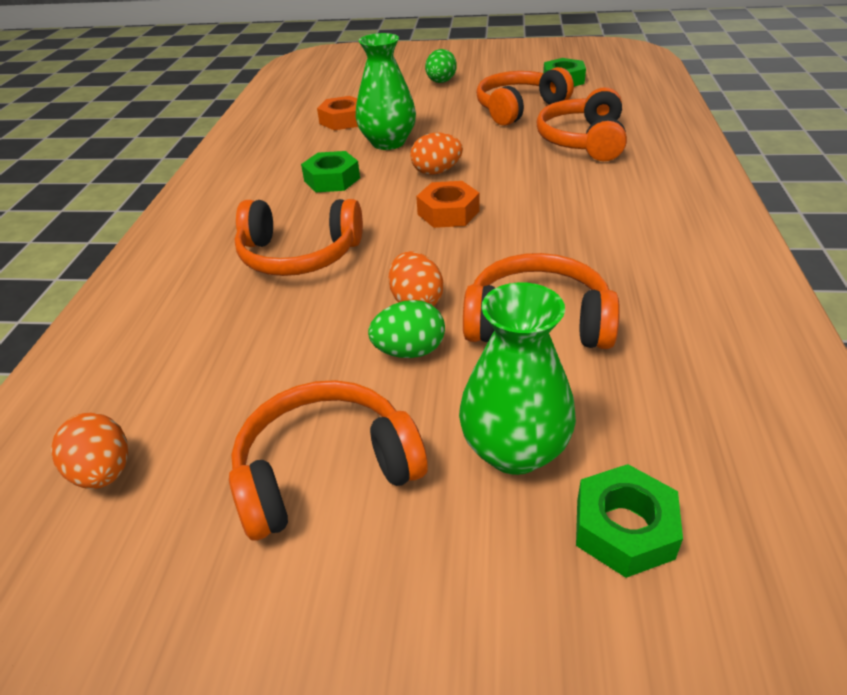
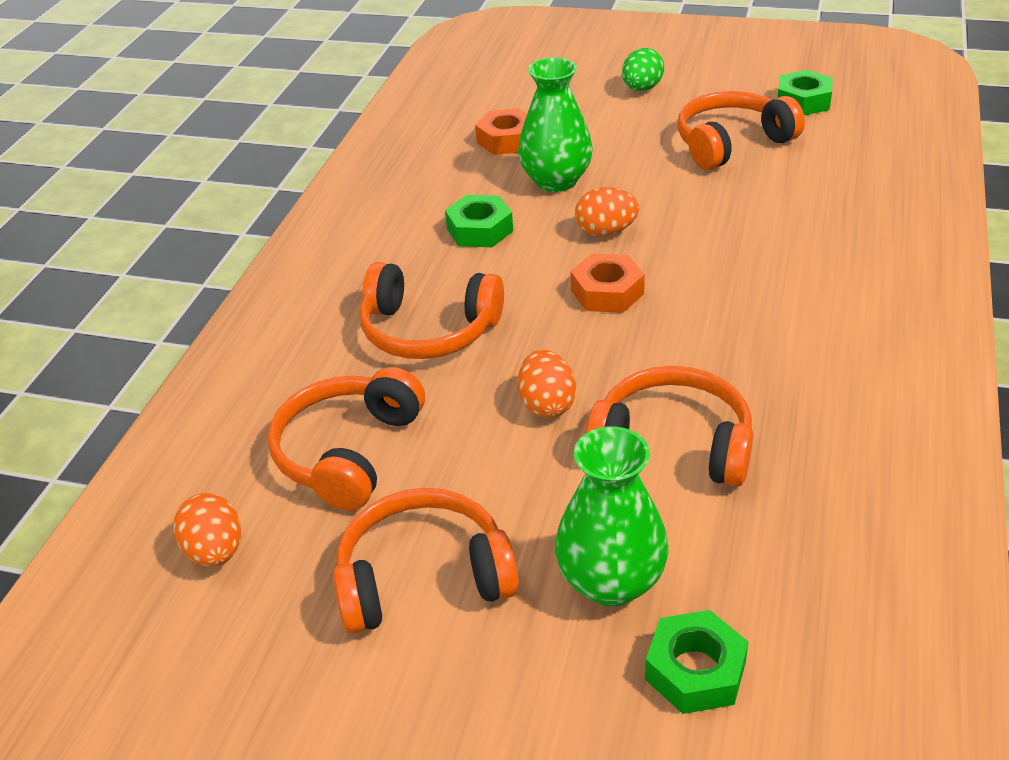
camera: 10 degrees right, 0 degrees up
(409, 351) = (528, 462): green egg -> none
(583, 141) = (798, 204): orange headphones -> orange headphones (348, 452)

